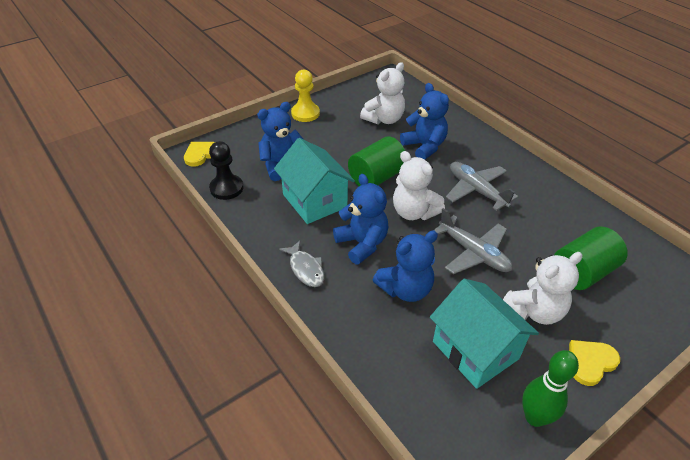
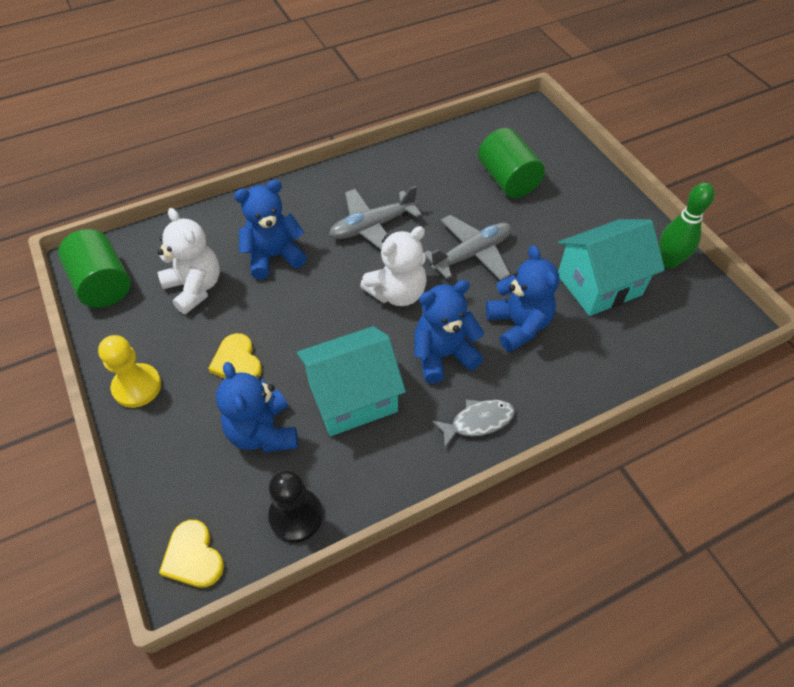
camera: 80 degrees left, 10 degrees up
(376, 177) = (322, 319): green cylinder -> green cylinder (103, 284)
(535, 311) = (553, 228): white teddy bear -> none
(590, 362) = (611, 208): yellow heart -> yellow heart (237, 362)

